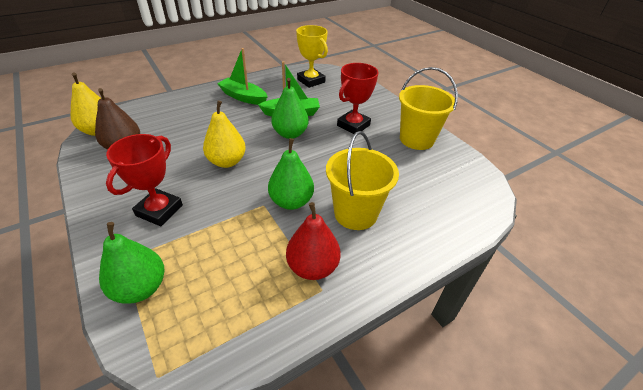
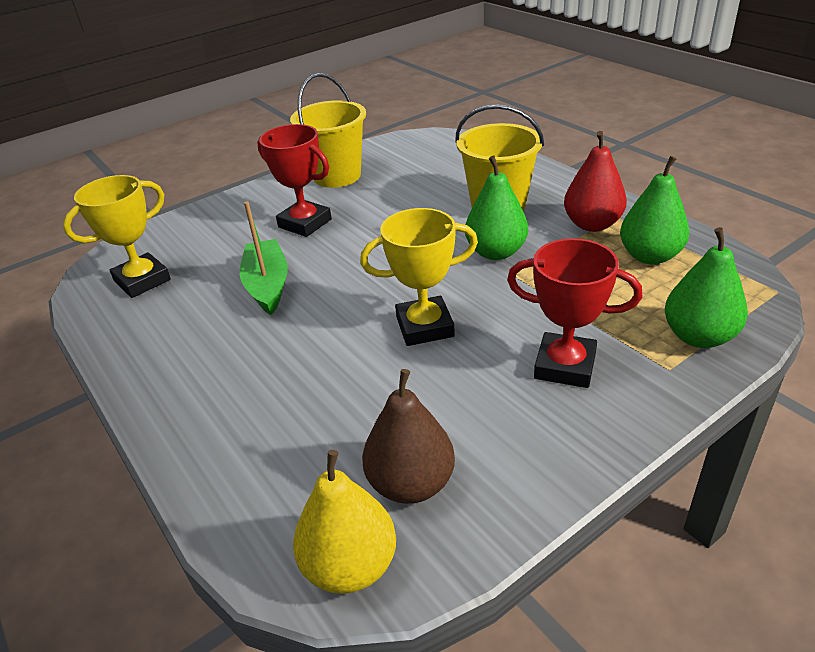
camera: 90 degrees left, 5 degrees down
(227, 161) = (425, 327): yellow pear -> yellow trophy
(243, 97) = (199, 356): green boat -> none
(290, 134) = (334, 277): green pear -> green pear (650, 256)

